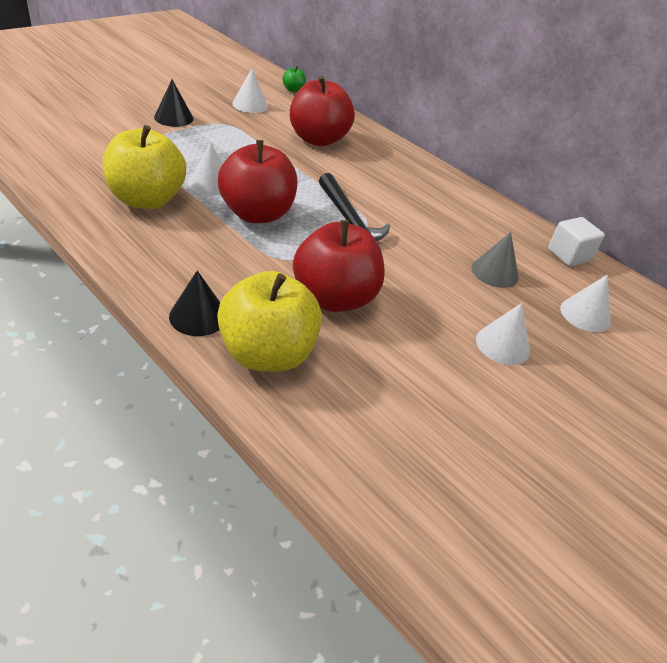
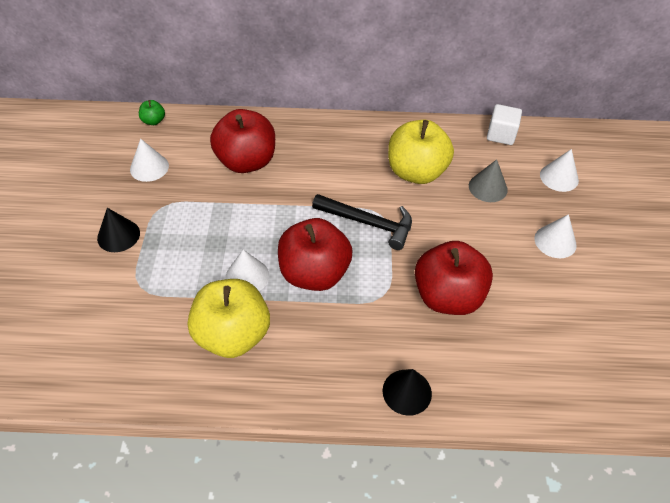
camera: 40 degrees left, 10 degrees up
(267, 354) = (475, 376): yellow apple -> yellow apple (416, 172)

